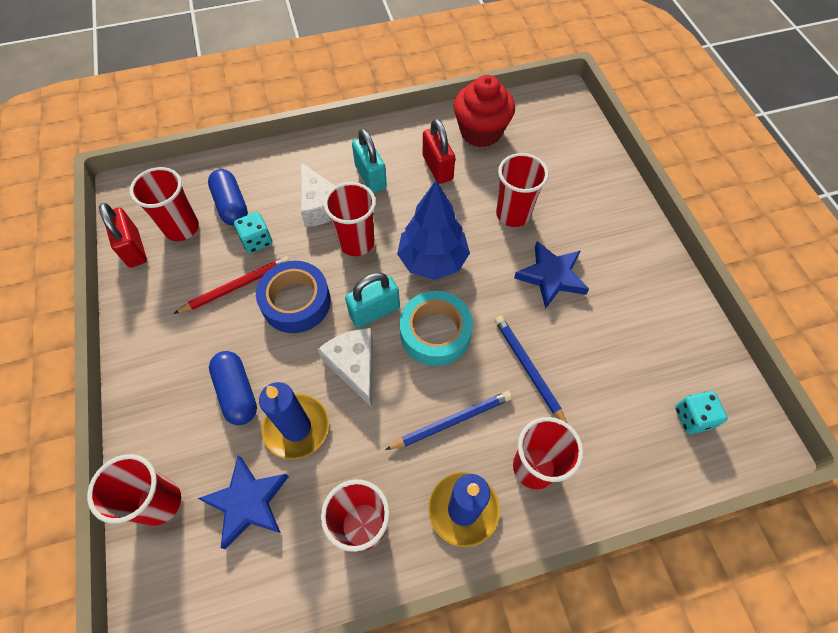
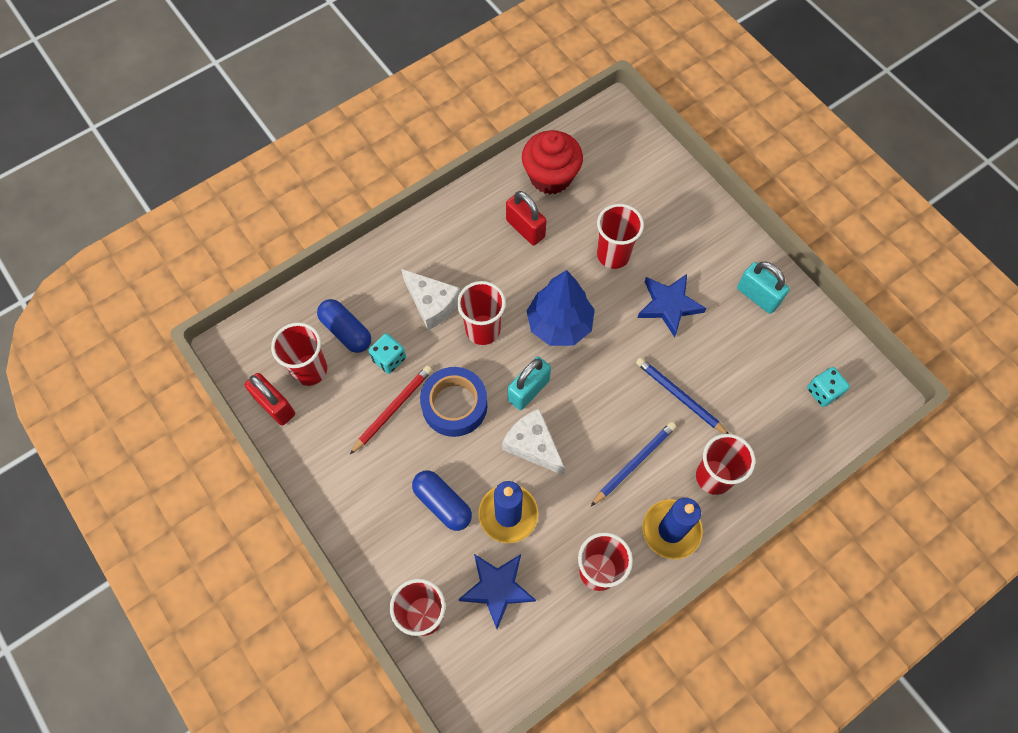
camera: 20 degrees left, 5 degrees up
(370, 177) = (466, 259): turquoise padlock -> turquoise padlock (757, 296)
(435, 333) = (589, 392): turquoise tape -> none

